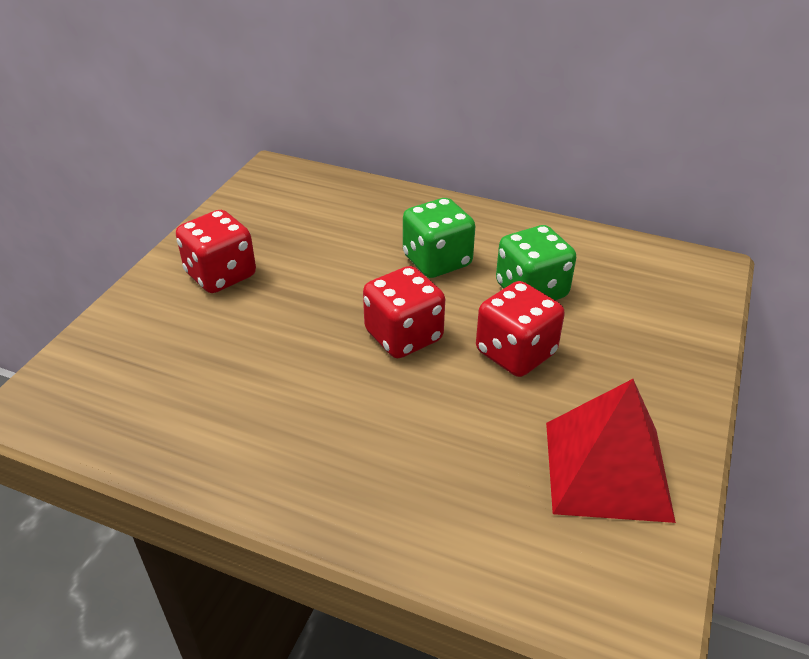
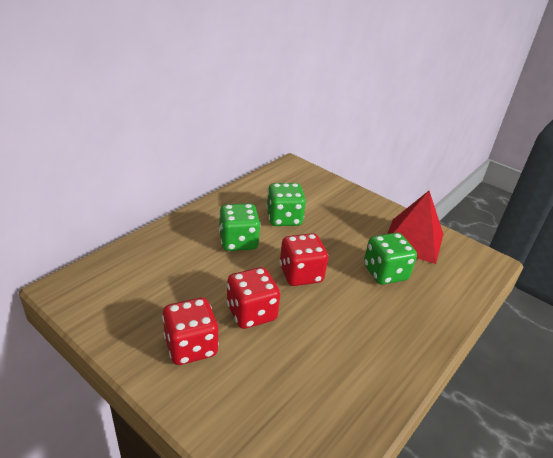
camera: 75 degrees left, 5 degrees down
(471, 437) = (385, 273): none -> green dice
(515, 353) = (330, 240): red dice -> red dice (251, 313)

